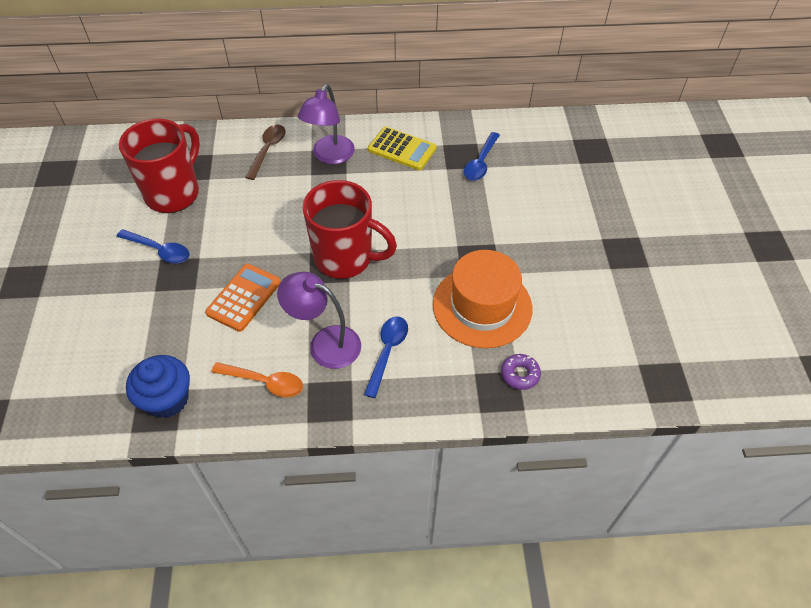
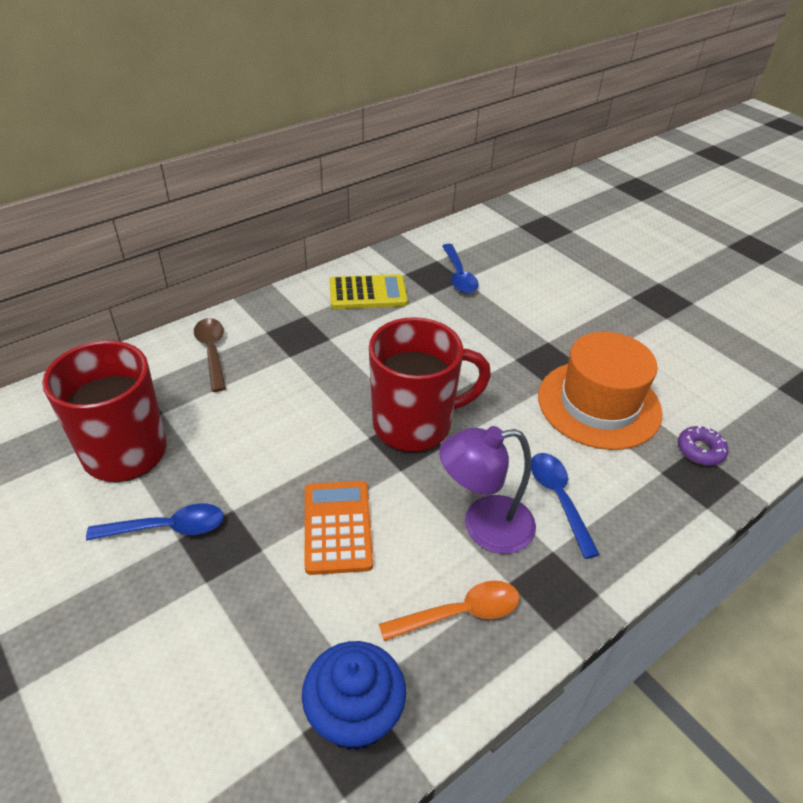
camera: 35 degrees left, 10 degrees down
(329, 156) = (294, 329): purple lamp -> none

